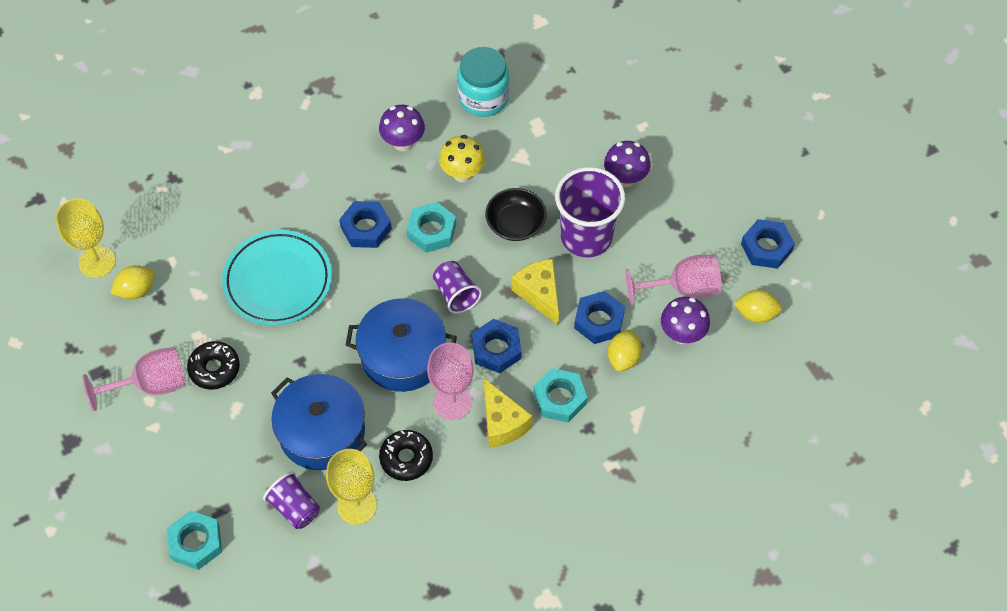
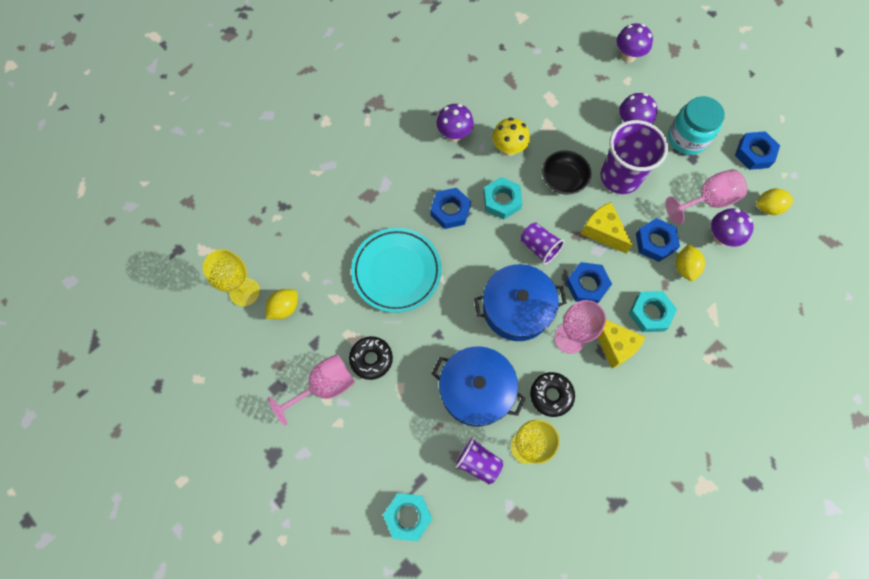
camera: 15 degrees left, 10 degrees up
(483, 98) = (502, 85): turquoise jar -> turquoise jar (687, 138)
(654, 97) = (628, 56): none -> purple mushroom

